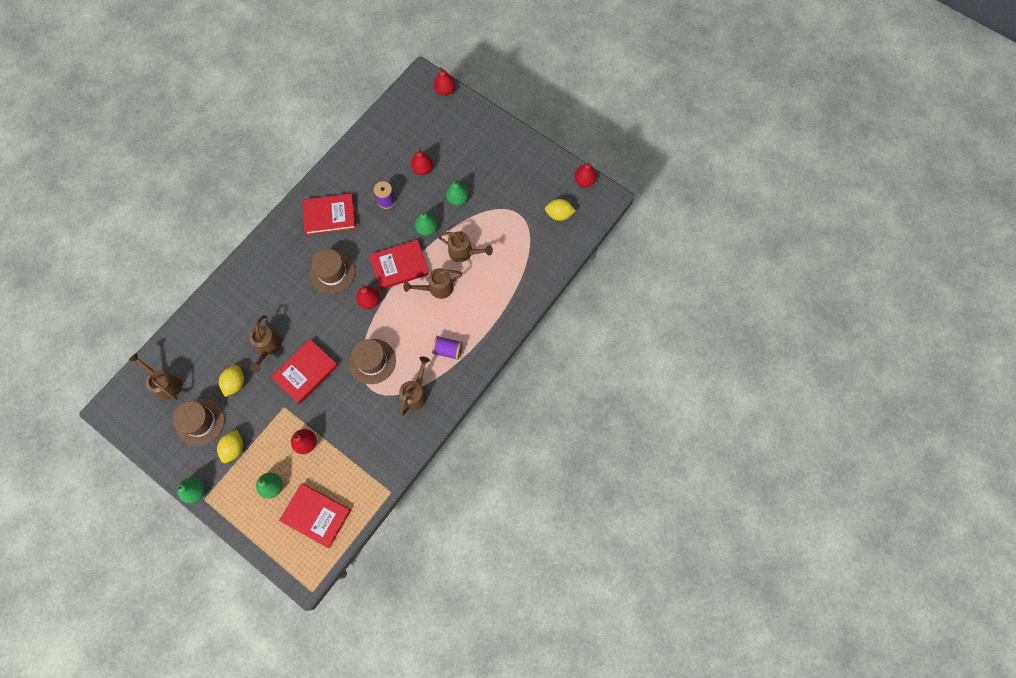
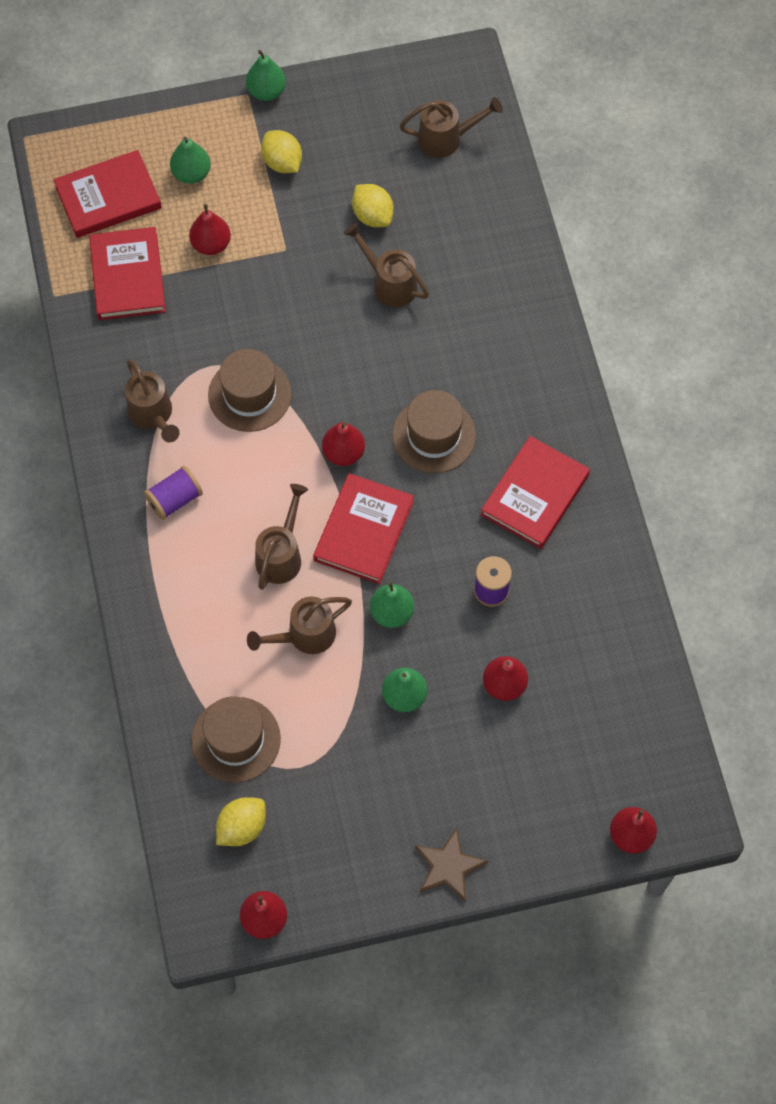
camera: 130 degrees right, 5 degrees down
(200, 422) = (355, 147): brown hat -> brown hat (236, 739)
(305, 372) = (311, 305): red book -> red book (128, 276)
(509, 138) = (449, 866): none -> brown star

